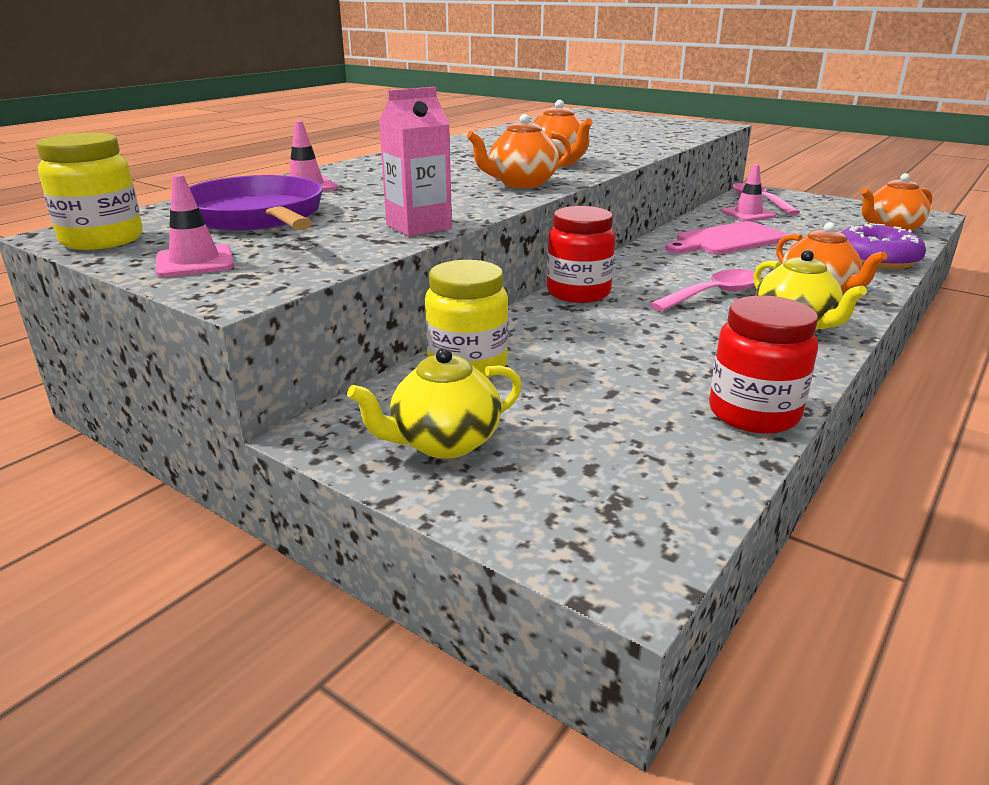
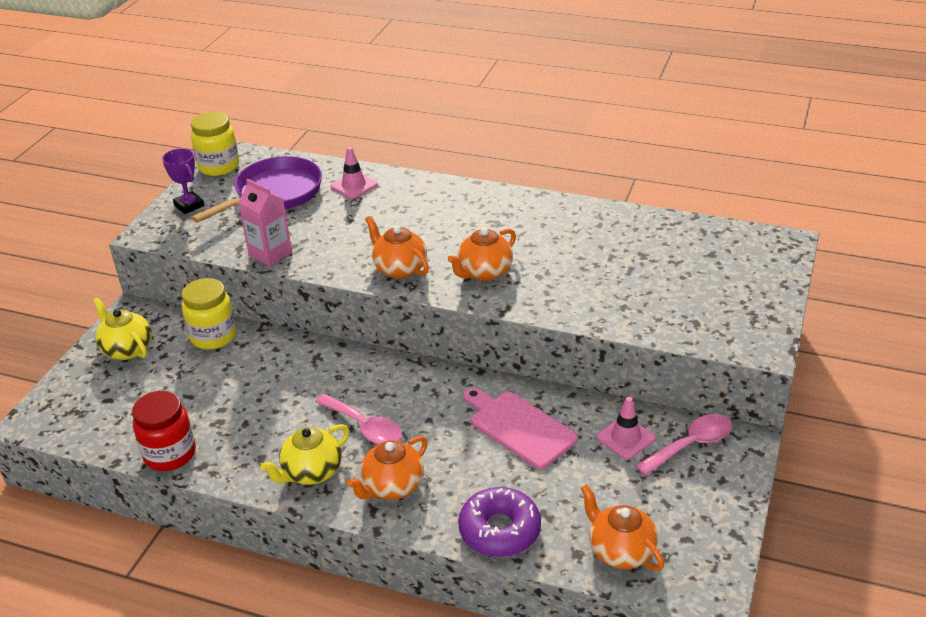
camera: 75 degrees right, 10 degrees up
(195, 262) = (189, 205): pink traffic cone -> purple trophy
(578, 293) = (345, 358): red jar -> none

